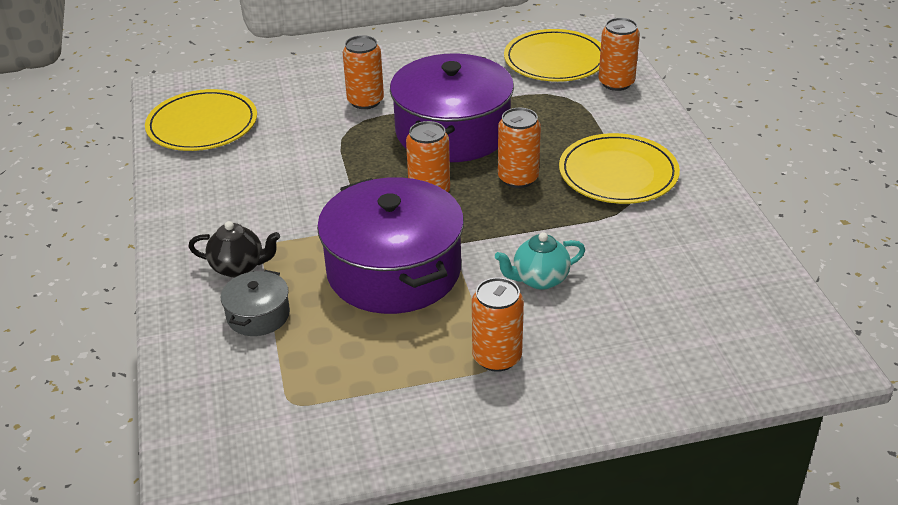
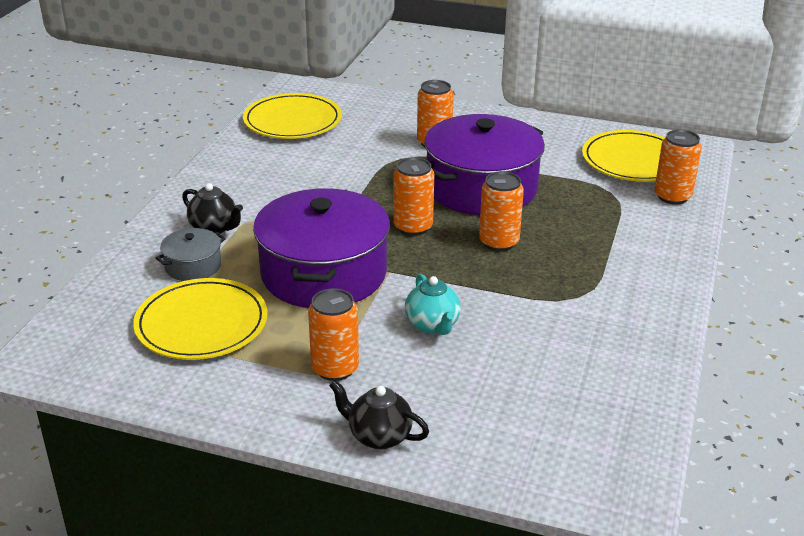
camera: 30 degrees right, 5 degrees down
(539, 279) = (432, 325): turquoise teapot -> turquoise teapot turned 120 degrees counterclockwise
(596, 402) = (378, 436): none -> black teapot
(618, 173) = (593, 269): yellow plate -> yellow plate (201, 324)

